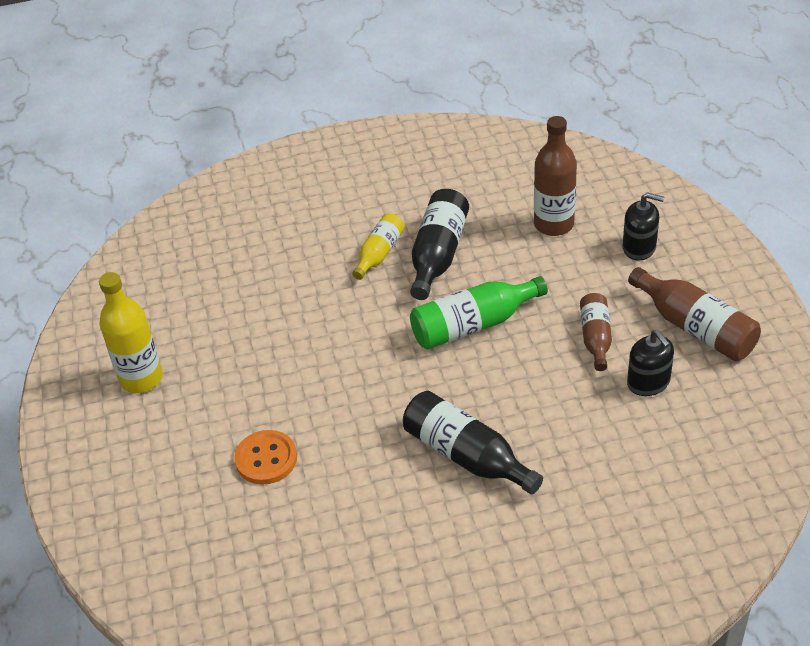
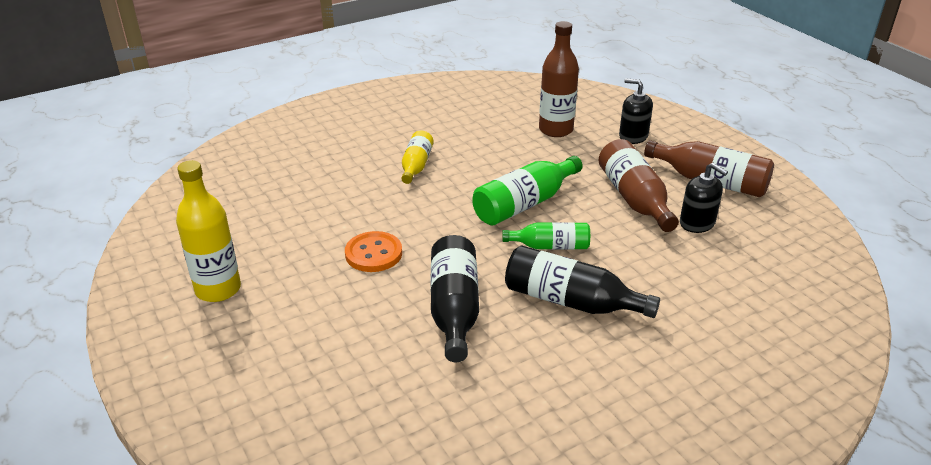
camera: 20 degrees left, 10 degrees down
(266, 459) = (375, 336): orange button -> orange button (373, 254)
(438, 254) = (468, 160): black bottle -> black bottle (454, 309)
(476, 385) = (550, 246): none -> green bottle
(595, 338) = (634, 199): brown bottle -> brown bottle, size x1.60
(639, 247) = (633, 136): black soap dispenser -> black soap dispenser turned 150 degrees counterclockwise

